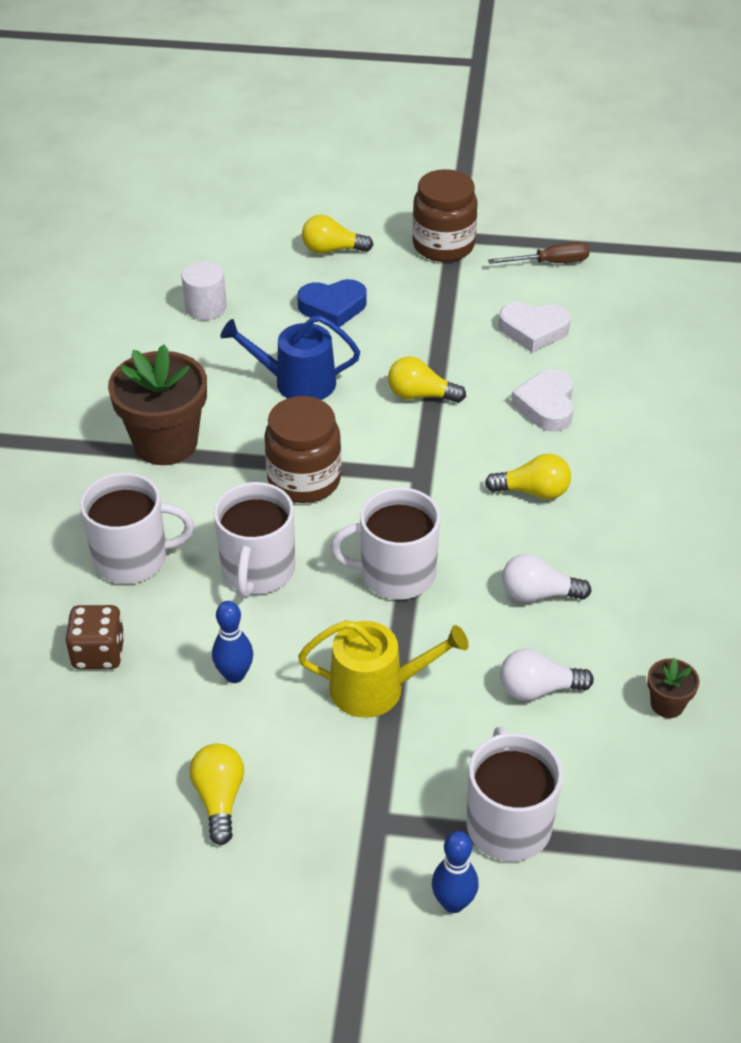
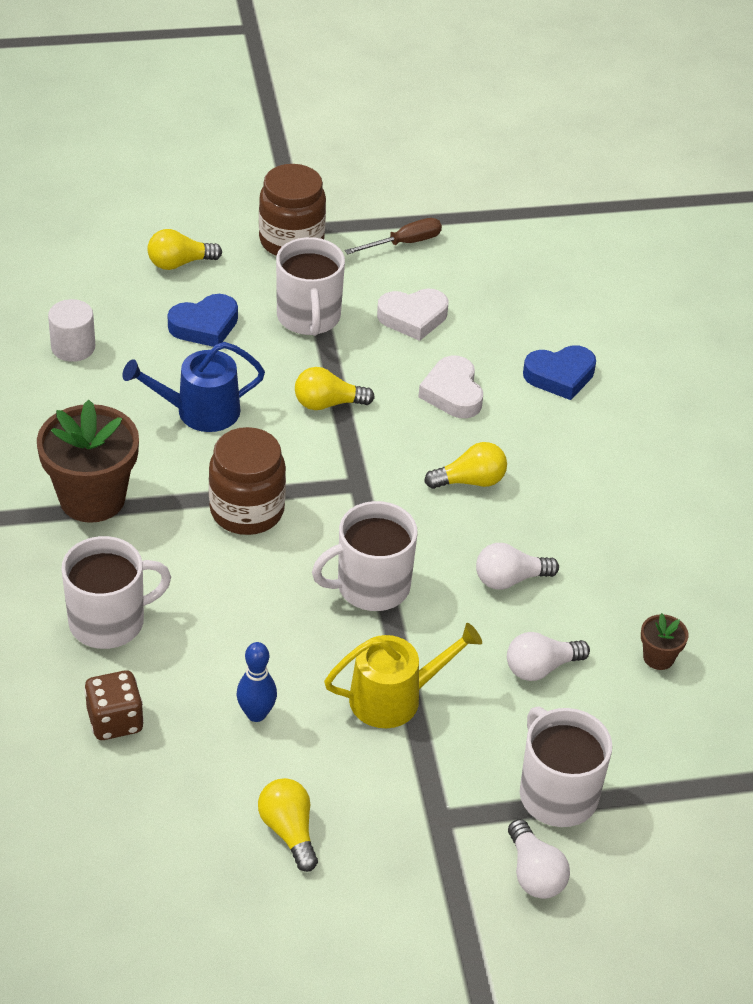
camera: 20 degrees left, 0 degrees up
(257, 571) = (237, 609): white mug -> white mug (309, 317)
(453, 903) = (534, 873): blue bowling pin -> white light bulb
(660, 407) = (560, 376): none -> blue heart

